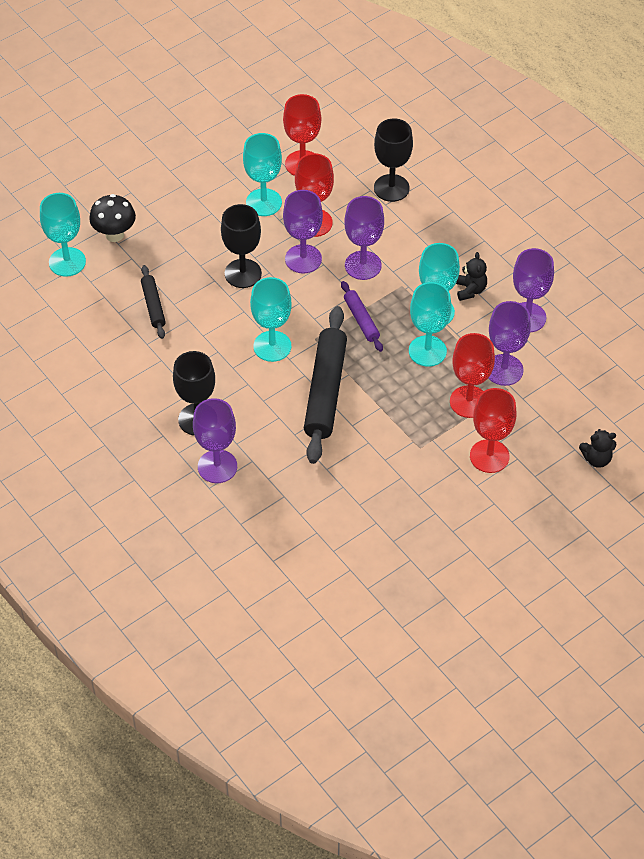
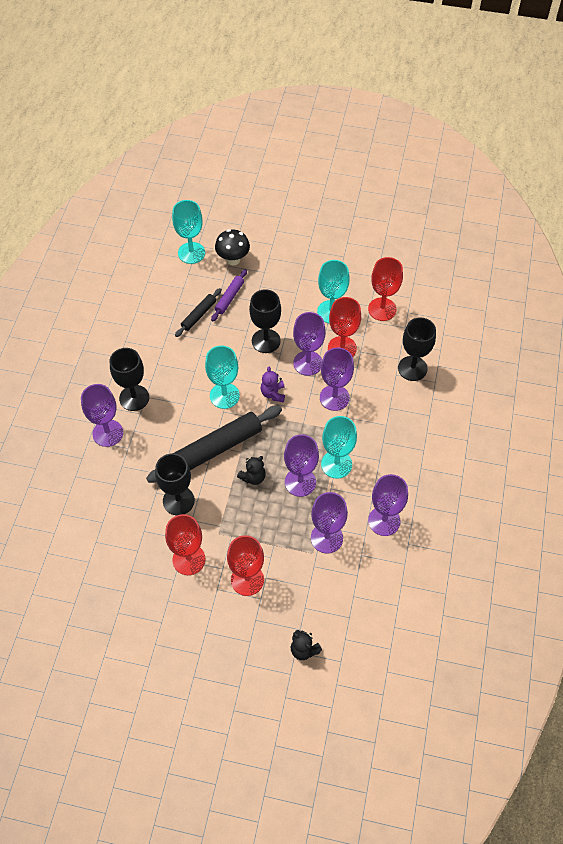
camera: 50 degrees right, 5 degrees up
(309, 307) = (273, 393): none -> purple teddy bear
(354, 456) = (178, 501): none -> black goblet
(361, 320) = (290, 428): purple rolling pin -> purple rolling pin (229, 298)
(427, 351) = (300, 482): turquoise goblet -> purple goblet
(469, 402) = (281, 536): red goblet -> red goblet (189, 559)
(470, 290) = (374, 471): black teddy bear -> black teddy bear (253, 477)

